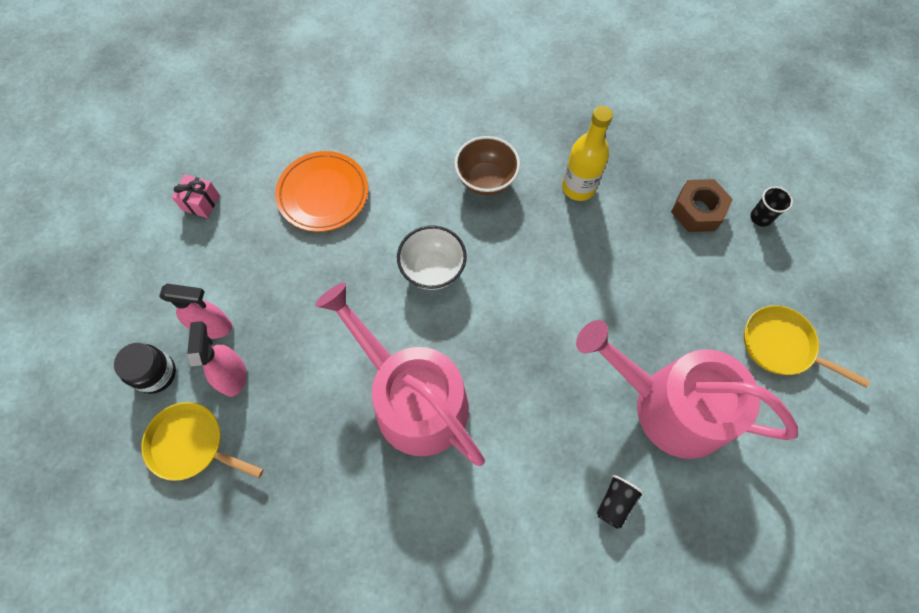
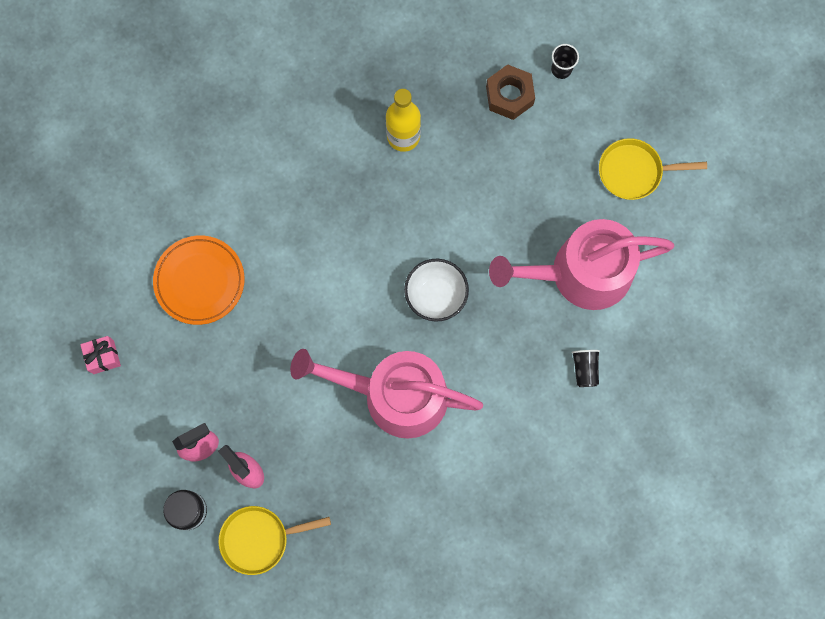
camera: 35 degrees left, 10 degrees up
(433, 270) = (337, 286): white bowl -> white bowl (436, 296)
(486, 180) = (324, 179): brown bowl -> none

